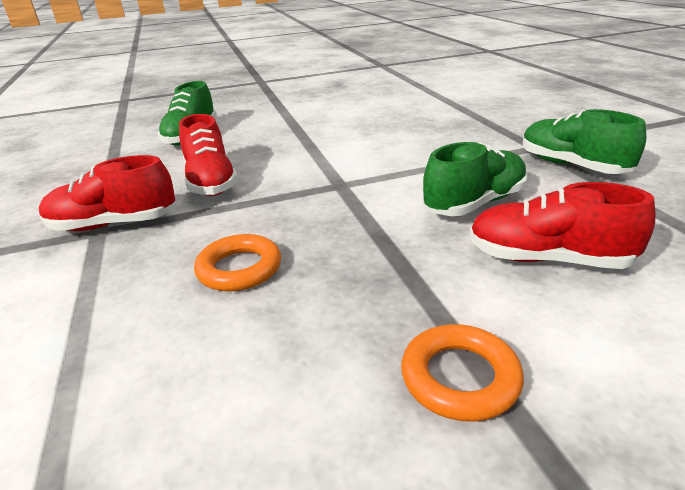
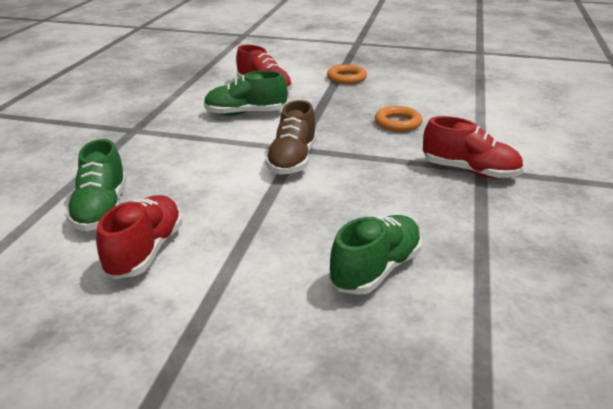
camera: 150 degrees left, 0 degrees up
(211, 182) = (386, 184): red shoe -> red shoe (145, 251)
(328, 173) = (292, 160): none -> brown shoe
(572, 166) = (152, 113): green shoe -> green shoe (101, 209)

